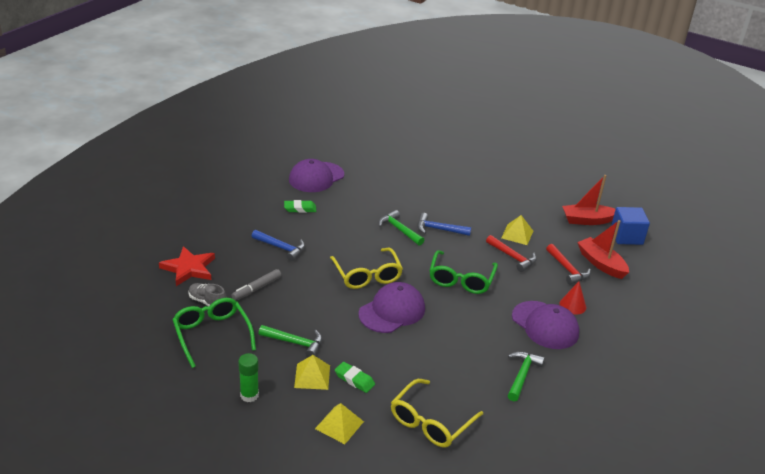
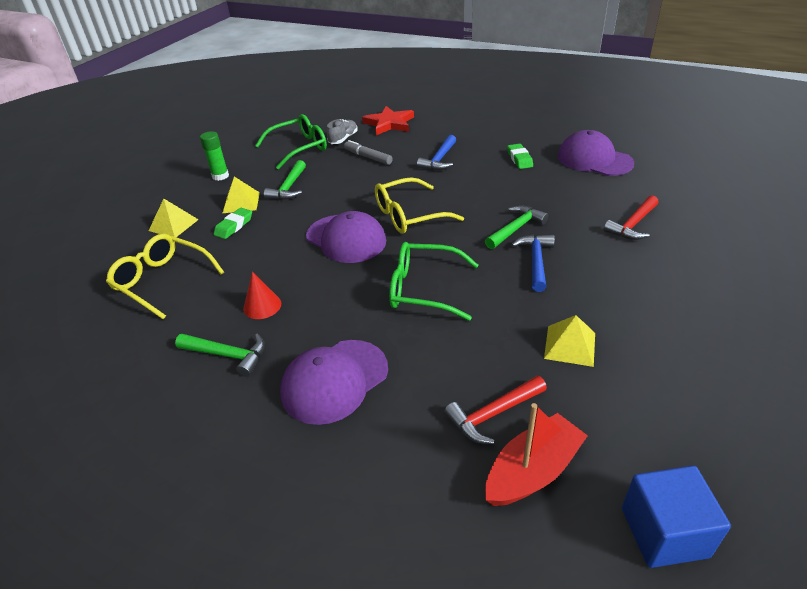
camera: 90 degrees right, 5 degrees up
(513, 257) = (499, 341): red hammer -> red hammer (632, 225)
(572, 305) = (391, 418): red cone -> red cone (262, 306)
(587, 220) = (684, 455): red boat -> none

